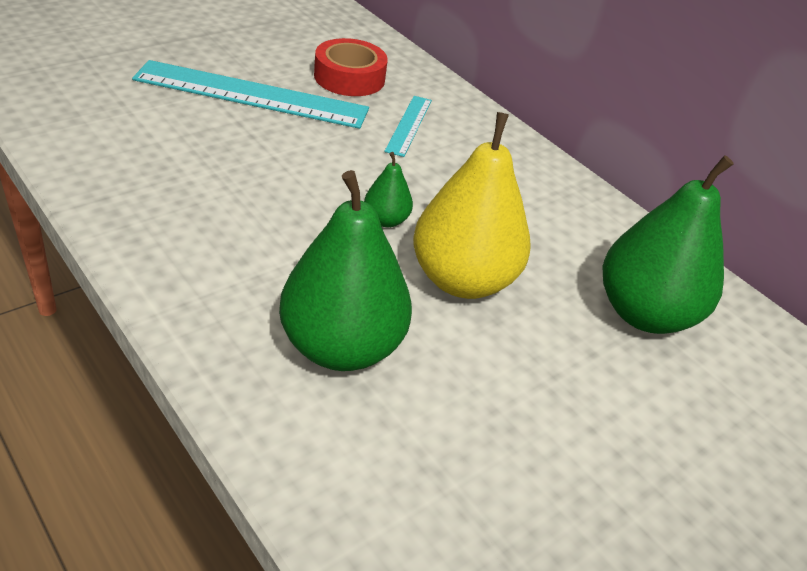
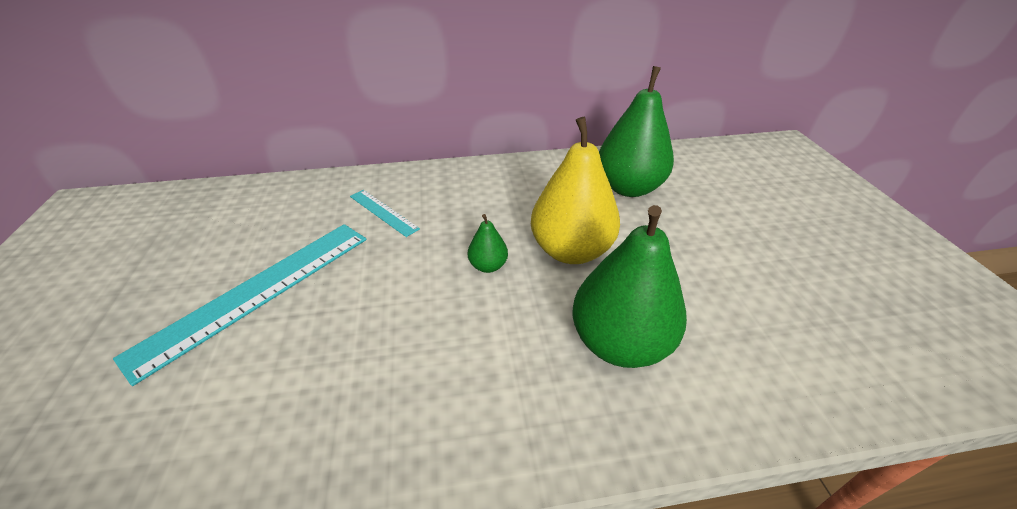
camera: 55 degrees left, 0 degrees up
(349, 77) = (292, 221): red tape -> none

